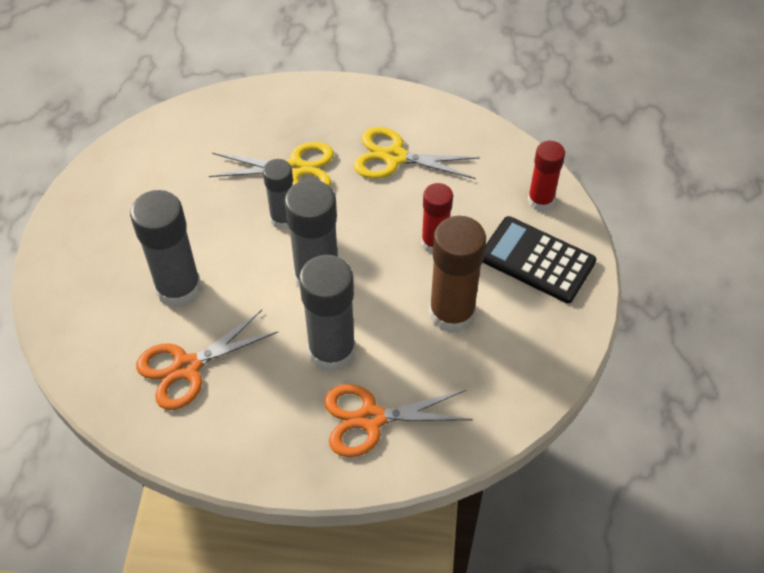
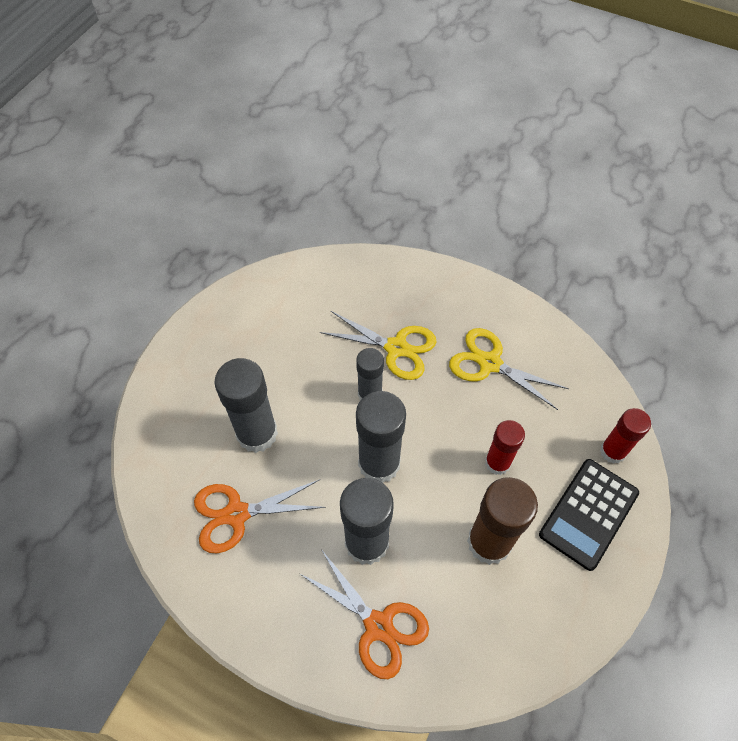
camera: 20 degrees right, 5 degrees up
(371, 418) = (378, 626): orange scissors -> orange scissors turned 150 degrees counterclockwise
(537, 260) = (588, 514): black calculator -> black calculator turned 105 degrees counterclockwise

